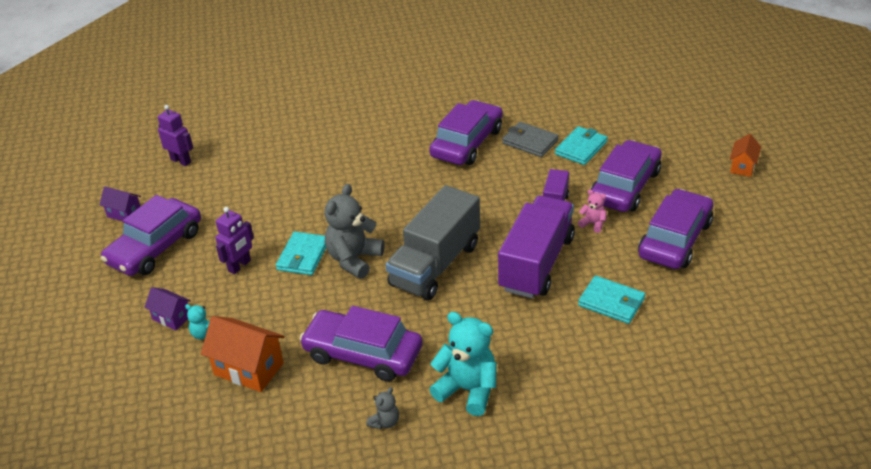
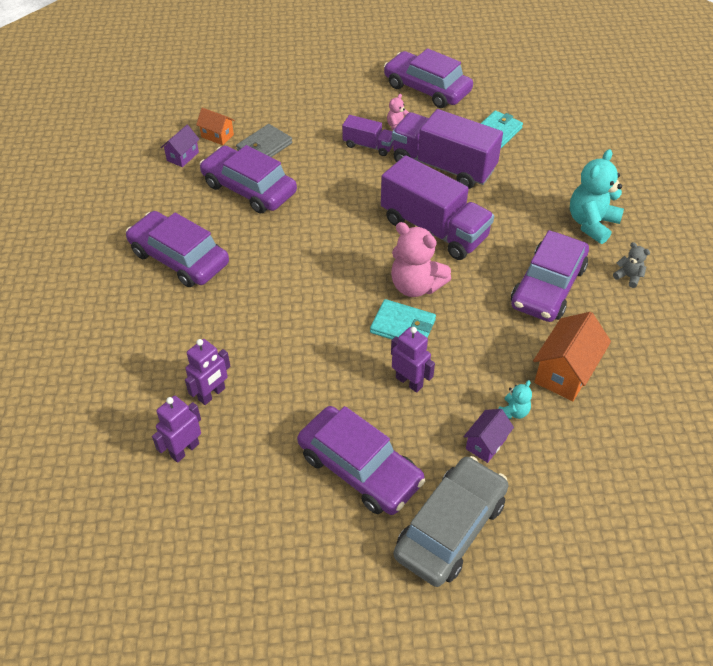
camera: 85 degrees left, 10 degrees up
(95, 302) = (450, 528): none -> grey car
(124, 214) = (282, 510): purple house -> purple house (183, 156)
(230, 164) = (212, 394): none -> purple robot
(354, 259) = (416, 286): grey teddy bear -> pink teddy bear
(435, 265) = (434, 229): grey truck -> purple truck
(581, 148) = (286, 117): turquoise wallet -> none
(625, 186) = (351, 102): purple car -> purple car (179, 258)
(742, 167) = (344, 39): orange house -> orange house (217, 136)

